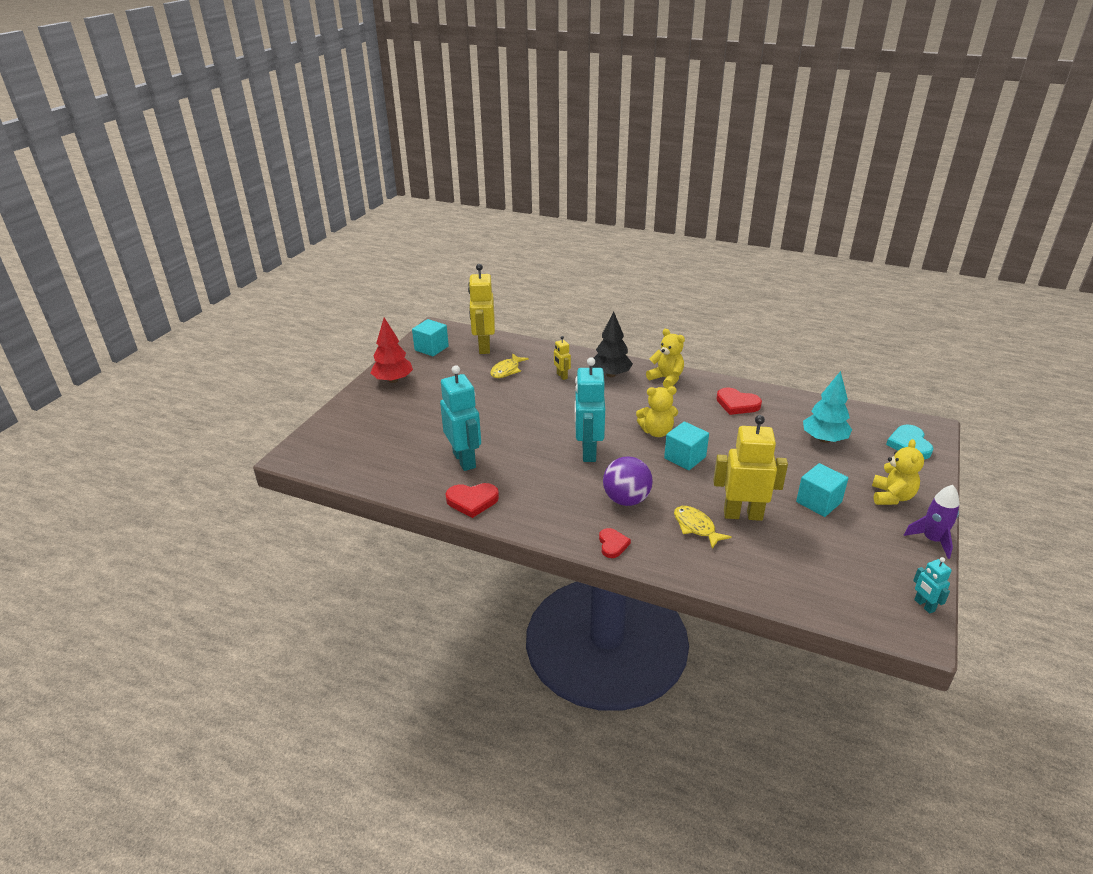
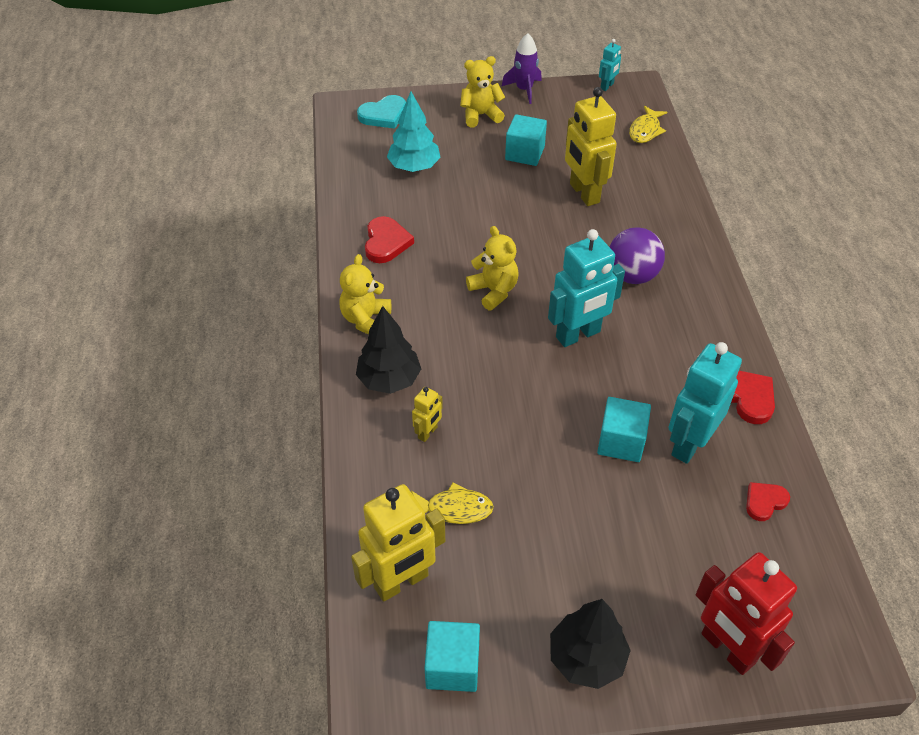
camera: 120 degrees left, 15 degrees up
(347, 419) = (727, 649): none -> red robot
(393, 380) = (586, 658): red tree -> black tree
(612, 544) = (702, 262): red heart -> red heart (764, 502)
(685, 457) = (525, 254): turquoise cube -> turquoise cube (621, 441)
(696, 527) = (628, 217): yellow fish -> yellow fish (645, 130)

